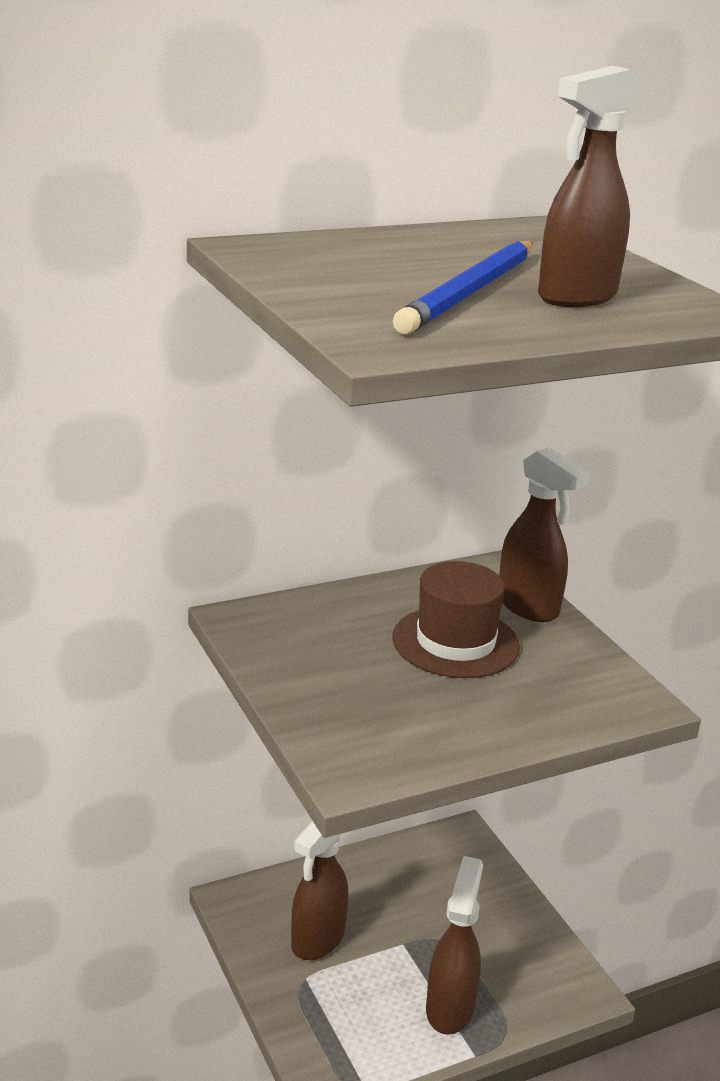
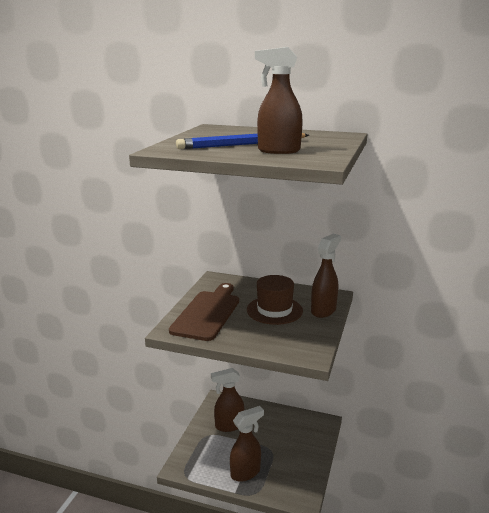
camera: 45 degrees right, 5 degrees down
(354, 703) = (207, 313): none -> brown cutting board
(528, 607) = (323, 310): brown spray bottle -> brown spray bottle turned 150 degrees counterclockwise

